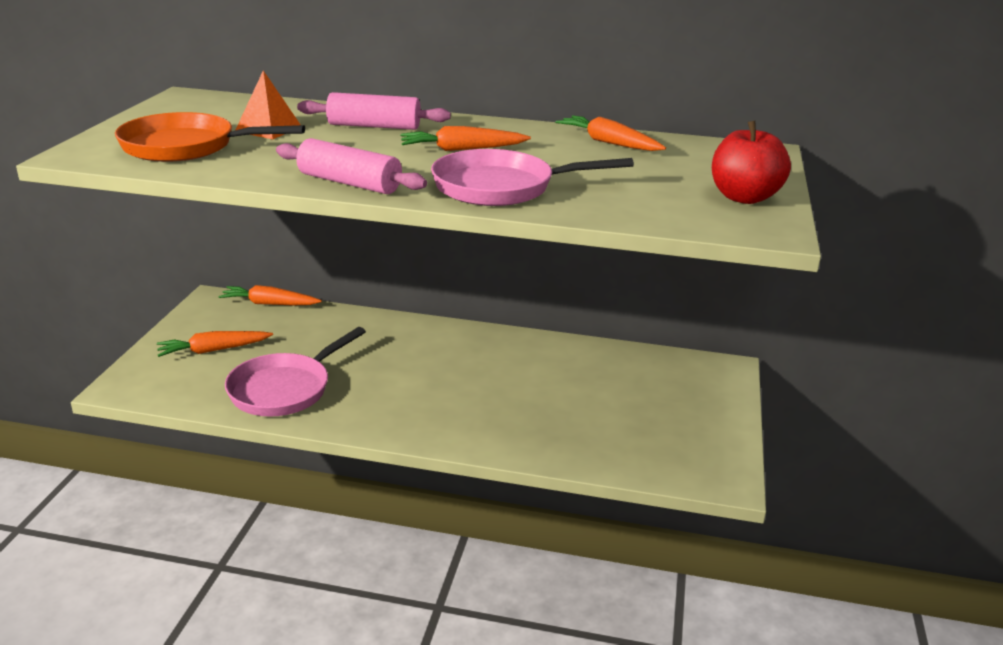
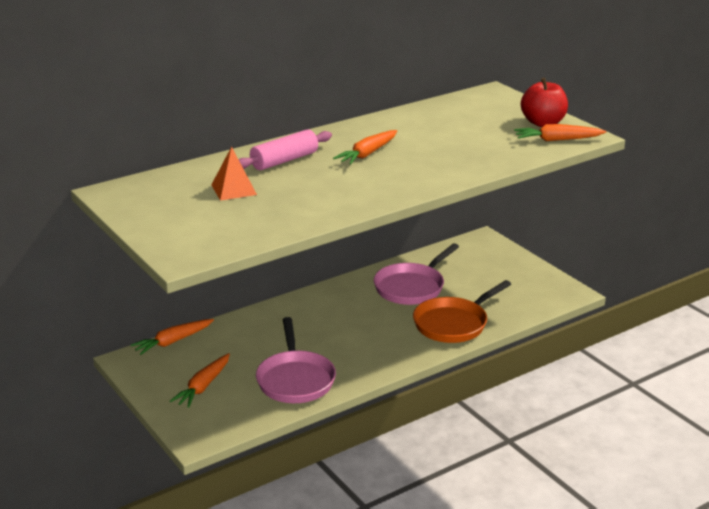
camera: 45 degrees left, 0 degrees up
(185, 147) = (226, 222): orange pan -> orange pan (453, 324)
(349, 183) = (372, 199): pink rolling pin -> none
(501, 187) = (442, 167): pink pan -> pink pan (411, 287)
(609, 143) = (420, 117): orange carrot -> orange carrot (557, 140)

